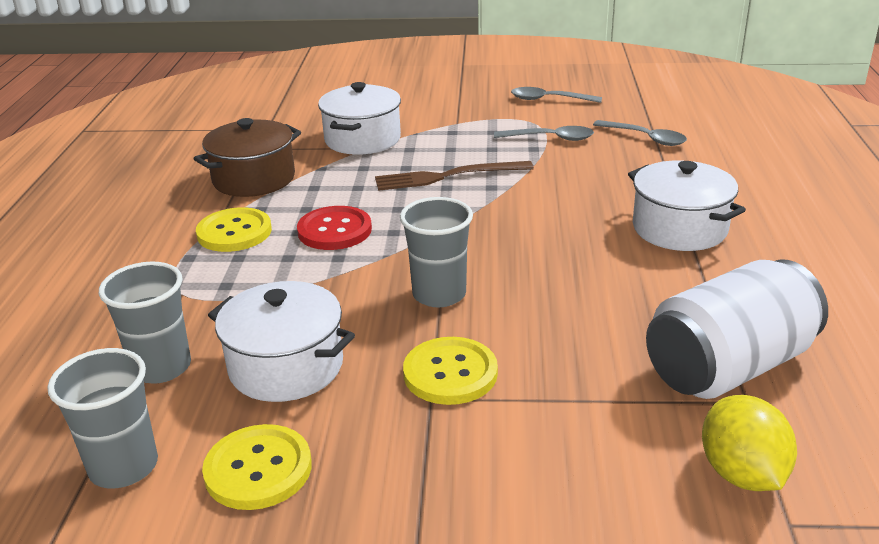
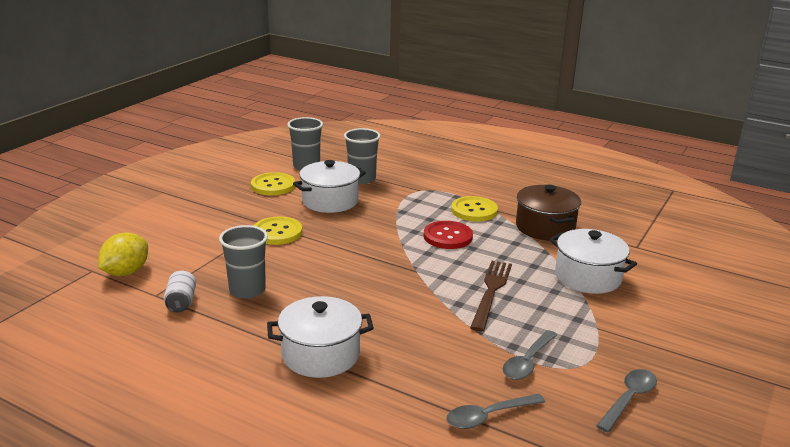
camera: 115 degrees right, 5 degrees down
(439, 294) = (344, 247): grey cup -> grey cup (247, 290)
(729, 367) = (181, 302): white can -> white can, size x0.44
(742, 473) = (126, 272): yellow lemon -> yellow lemon turned 75 degrees counterclockwise

